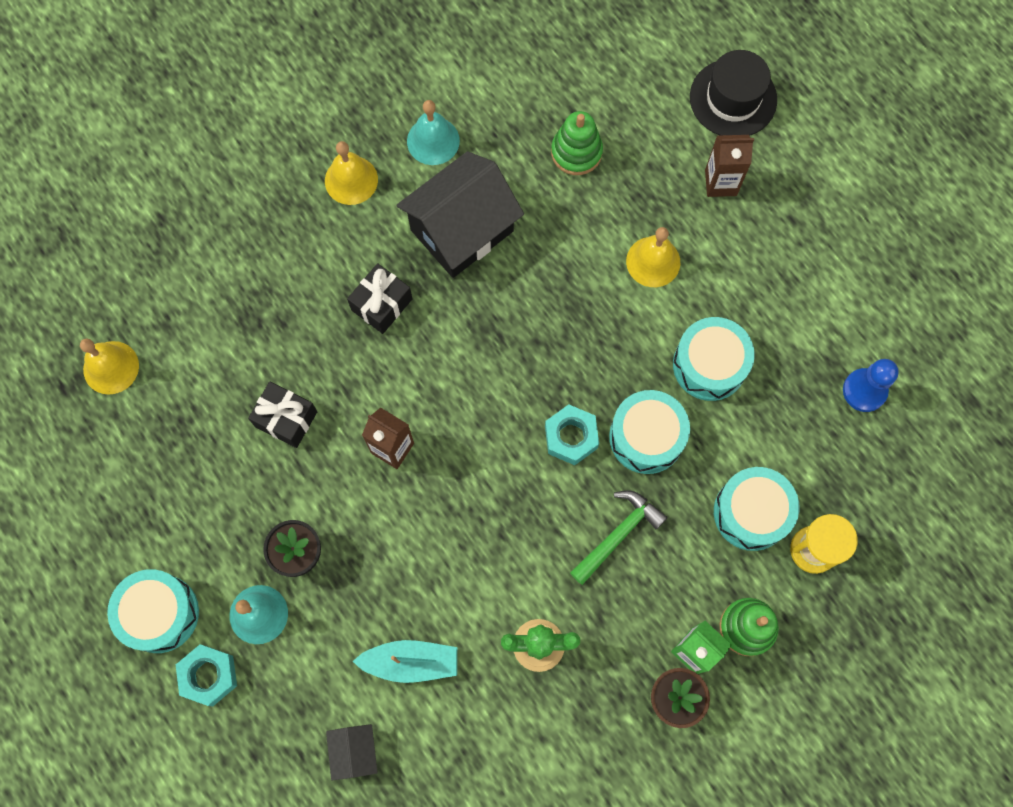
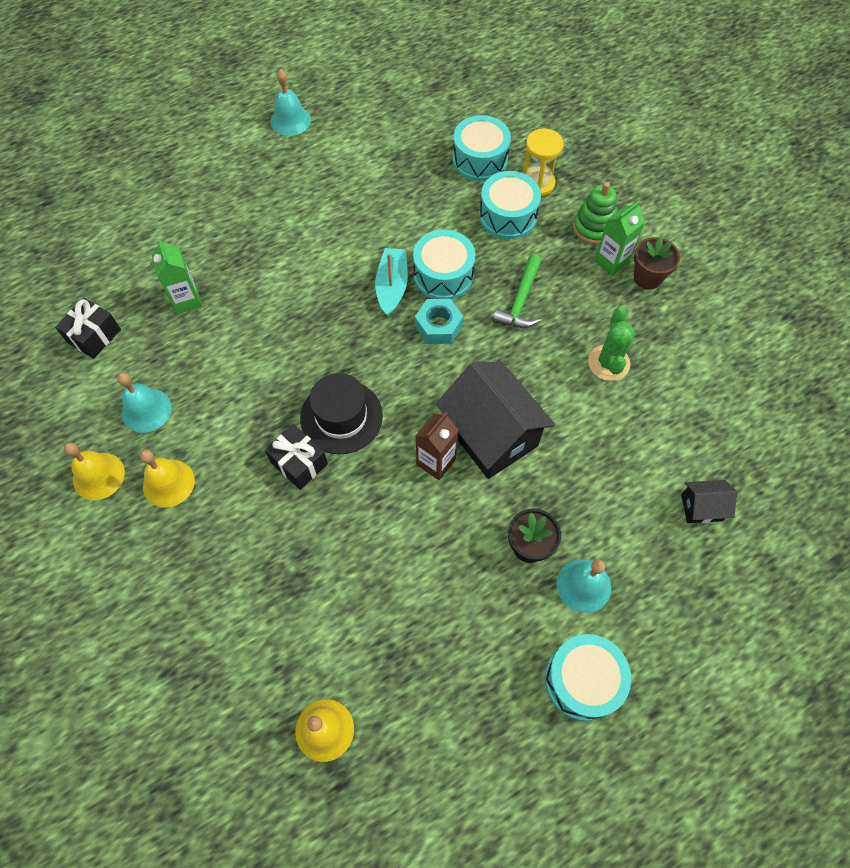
camera: 85 degrees left, 10 degrees down
(209, 676) = (641, 633): turquoise nut -> none
(286, 419) = (399, 553): black gift -> black gift (94, 336)
(411, 662) = (624, 458): turquoise boat -> turquoise boat (392, 286)
(462, 230) = (240, 392): black house -> black house (491, 435)
(576, 152) = (187, 300): green stacking toy -> green carton
(618, 534) = (520, 301): green hammer -> green hammer turned 120 degrees counterclockwise
(653, 261) = (296, 256): yellow bell -> yellow bell (98, 476)
(709, 365) = (389, 229): turquoise drum -> turquoise drum (480, 160)
(720, 182) = (238, 206): brown carton -> none
(733, 98) = (167, 190): black hat -> black hat (341, 417)
(864, 390) = (421, 141): blue pawn -> none
(872, 221) = (290, 120): none -> turquoise bell

